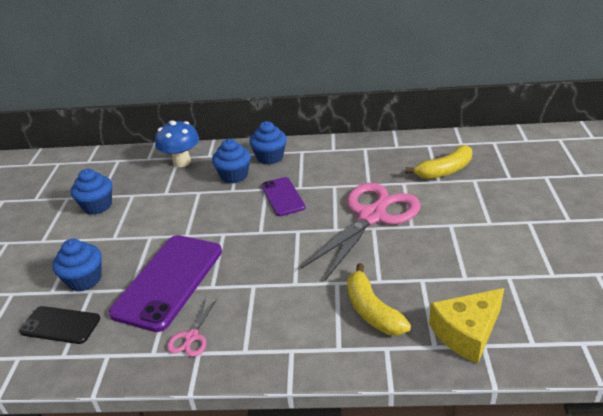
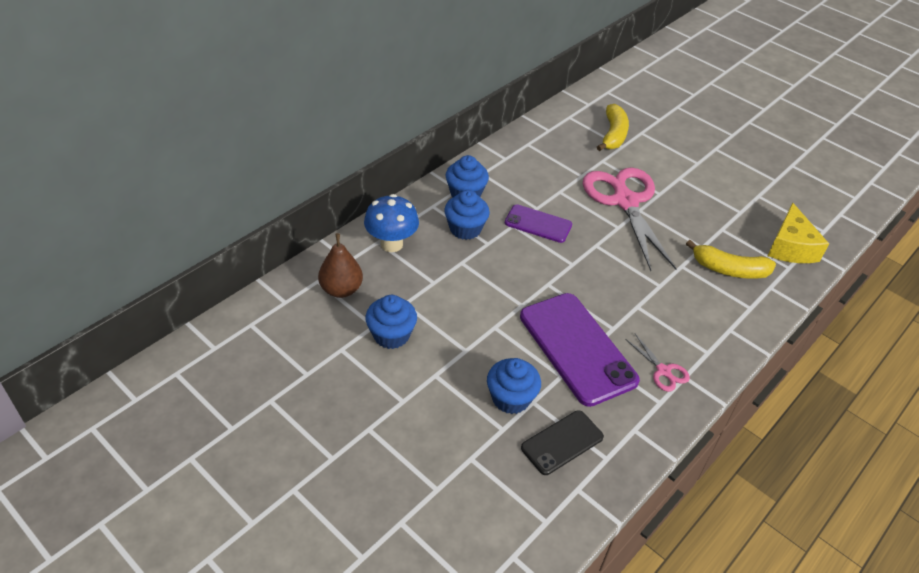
camera: 55 degrees left, 10 degrees up
(119, 170) = (341, 289): none -> brown pear

